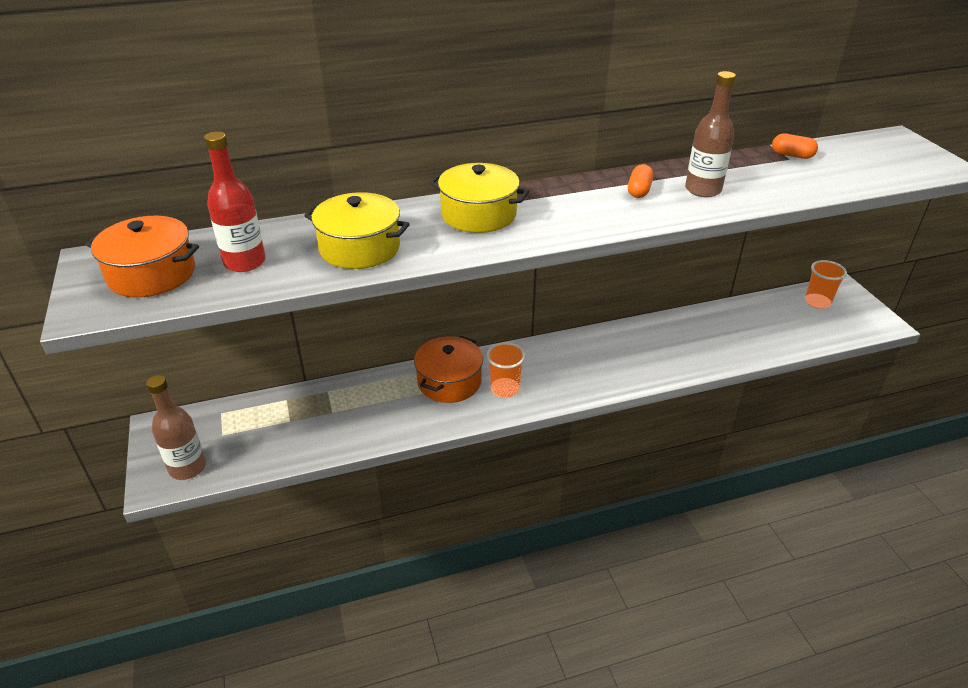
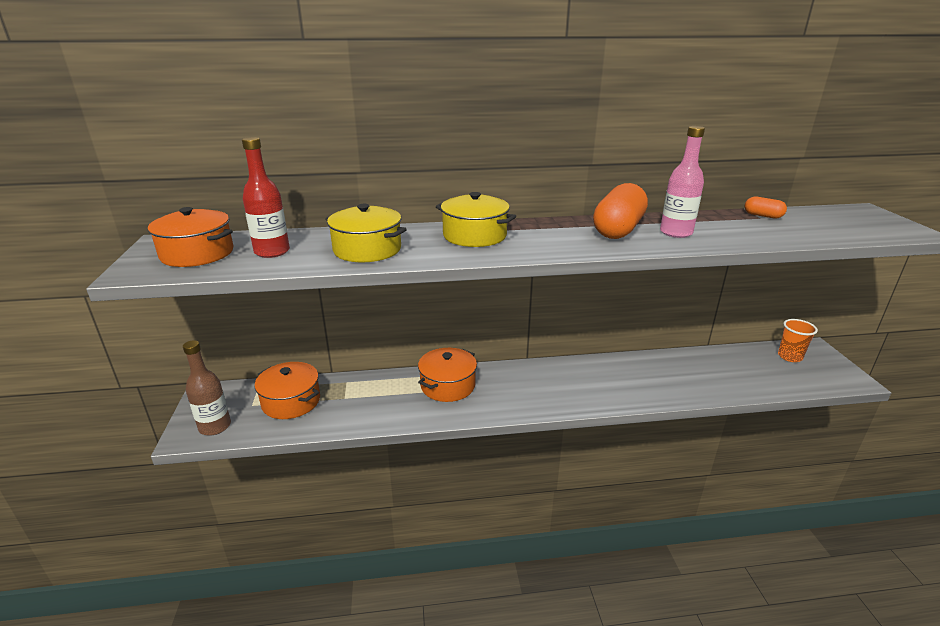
camera: 10 degrees right, 10 degrees down
(269, 424) = (291, 401): none -> orange pot
(505, 389) = (493, 396): orange cup -> none
(639, 191) = (618, 230): orange capsule -> orange capsule, size x2.15
(703, 190) = (676, 233): brown bottle -> pink bottle

